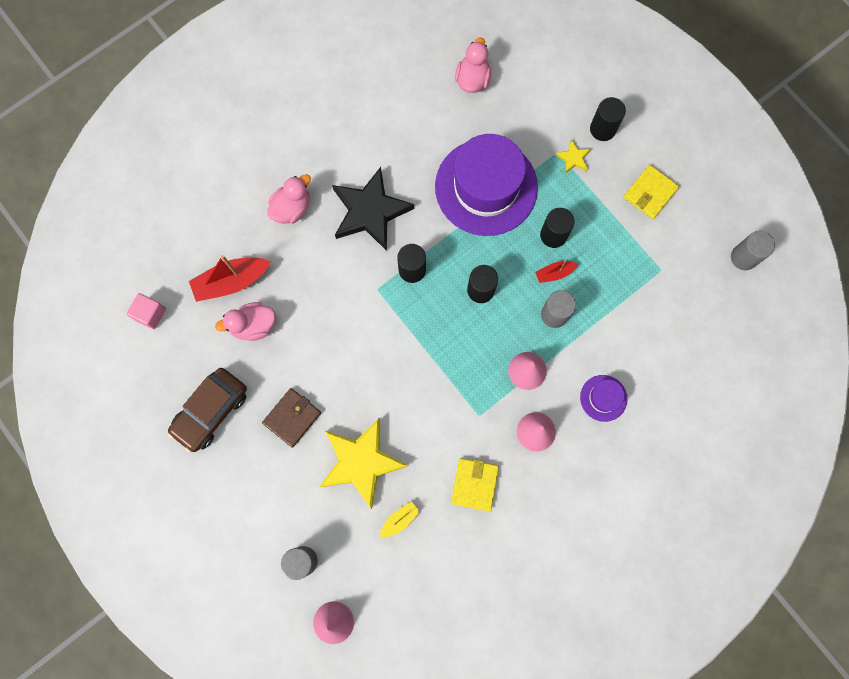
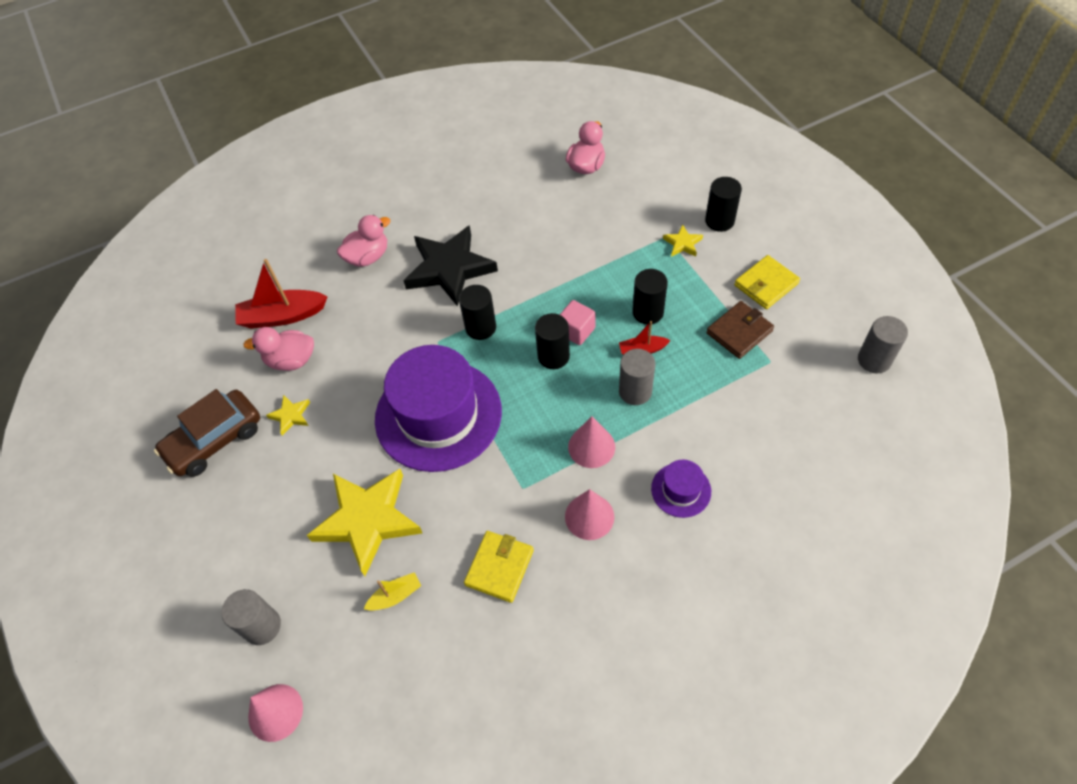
camera: 15 degrees right, 20 degrees down
(150, 314) = (187, 336): pink cube -> pink cube (576, 331)
(269, 379) = (291, 416): none -> yellow star
(292, 418) = (303, 460): brown wallet -> brown wallet (739, 332)
(486, 187) = (580, 260): purple hat -> purple hat (438, 415)

